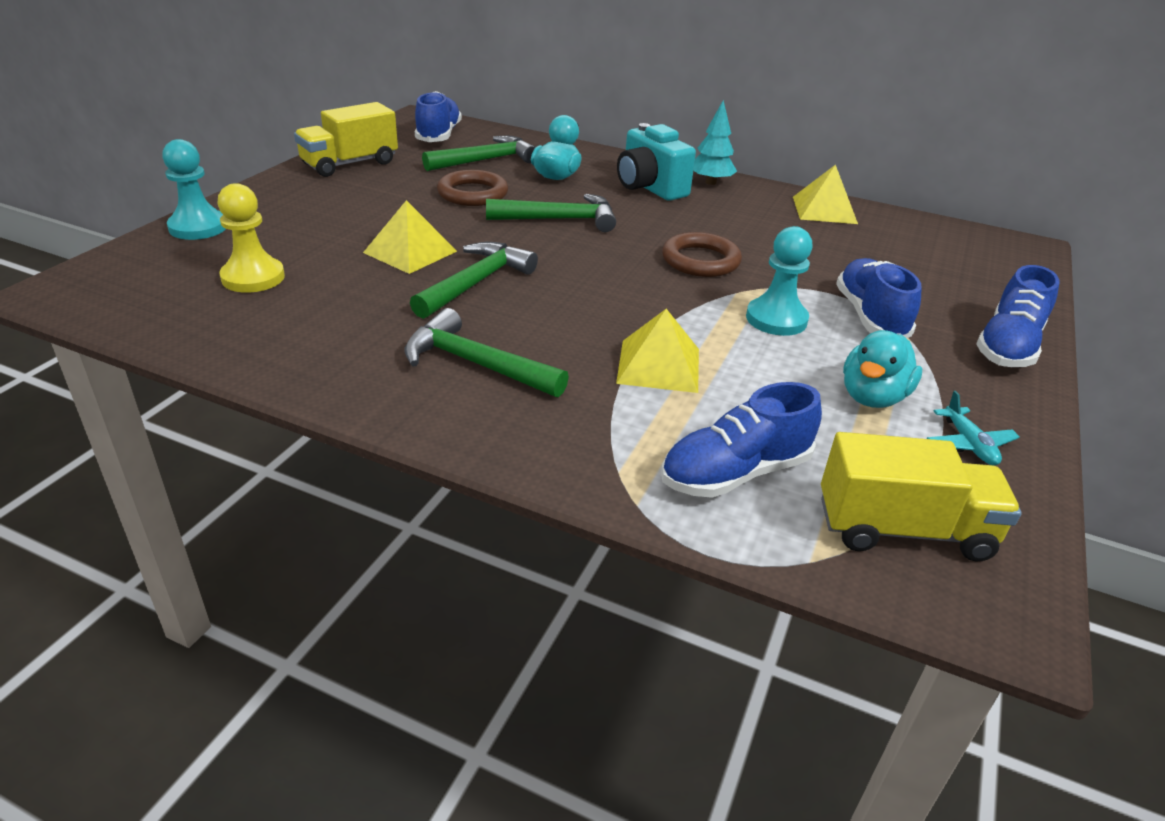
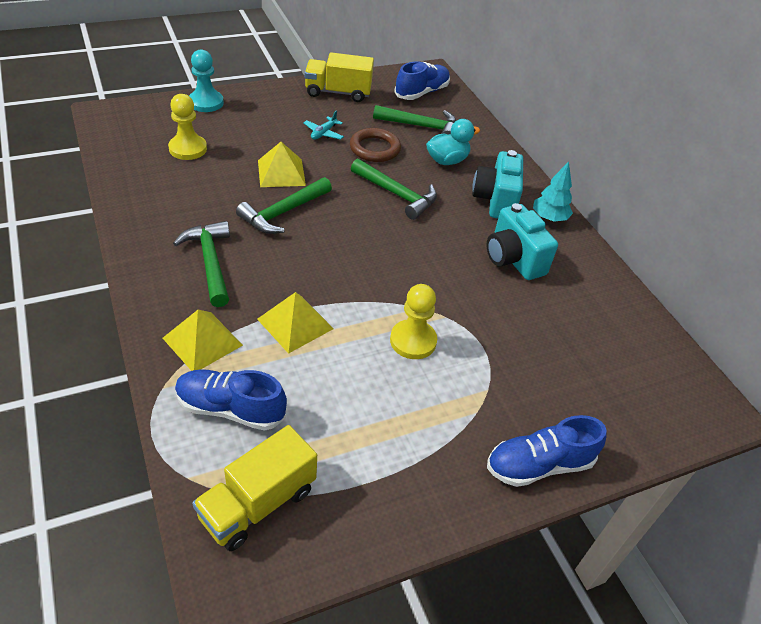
camera: 40 degrees right, 10 degrees up
(475, 283) = (283, 212): green hammer -> green hammer turned 150 degrees clockwise
(700, 261) = (436, 273): brown ring -> none
(738, 222) = (513, 259): none -> turquoise camera
(776, 319) = (413, 341): turquoise pawn -> yellow pawn
(824, 210) = (599, 285): yellow pyramid -> yellow pyramid (202, 341)
(870, 316) = (479, 379): blue shoe -> none
(872, 397) = (380, 427): turquoise duck -> none
(903, 529) = (258, 503): yellow truck -> yellow truck turned 90 degrees clockwise
(969, 444) = (383, 496): turquoise plane -> turquoise plane (323, 133)

